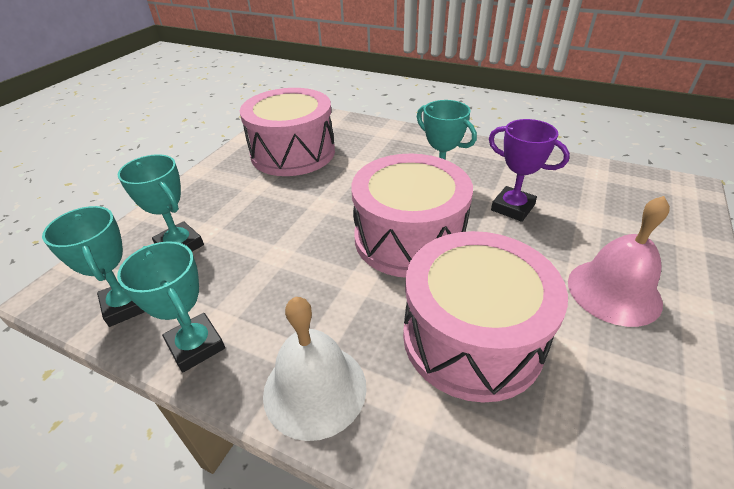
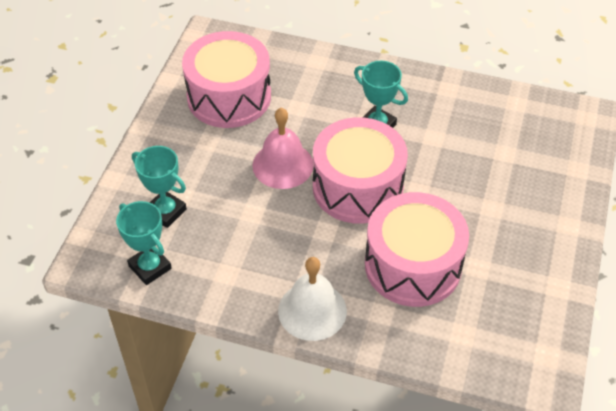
camera: 10 degrees left, 10 degrees up
(196, 346) = (219, 291): turquoise trophy -> none
(512, 208) = (441, 148): purple trophy -> none
(614, 291) = (513, 220): pink bell -> pink bell (283, 165)

